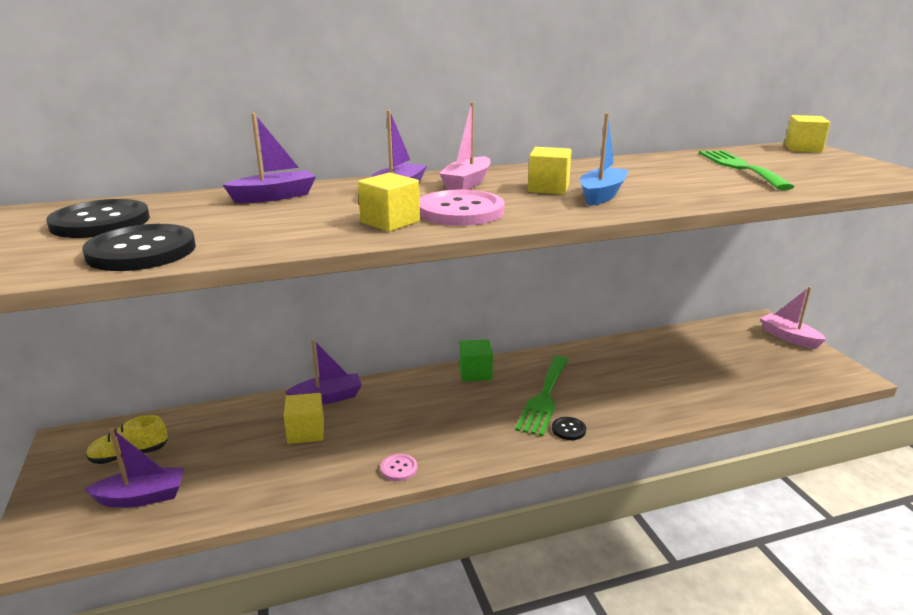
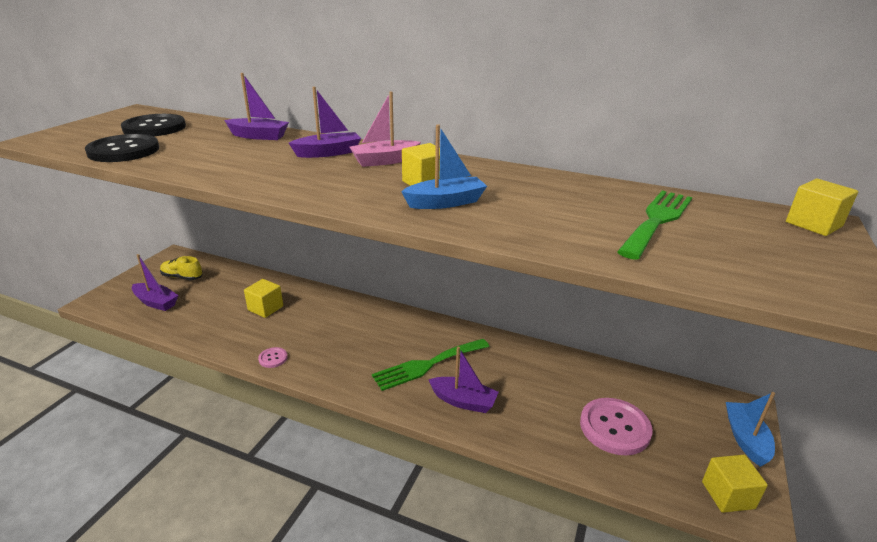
camera: 40 degrees right, 5 degrees up
(327, 398) = (306, 293): purple boat -> purple boat (463, 401)
(390, 222) = (261, 174): yellow cube -> yellow cube (728, 495)
(460, 211) = (318, 181): pink button -> pink button (614, 427)
(475, 373) = (411, 322): green cube -> none
(568, 429) = (405, 397): black button -> none
(789, 337) = (745, 439): pink boat -> blue boat

